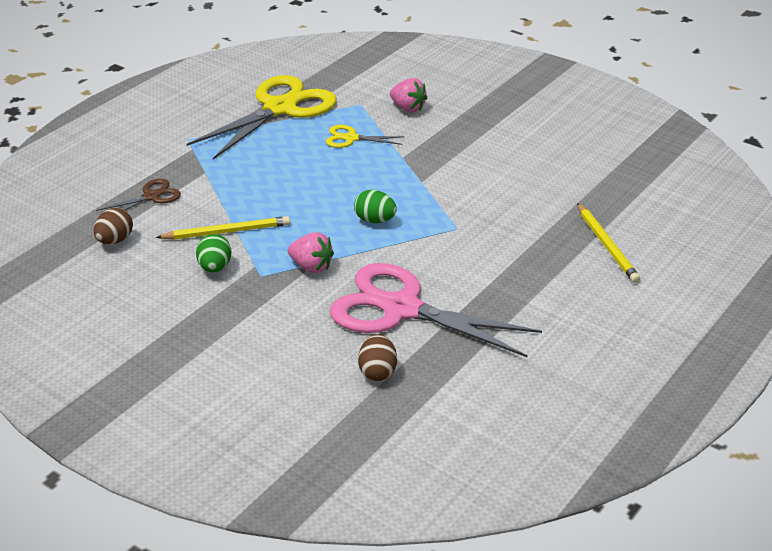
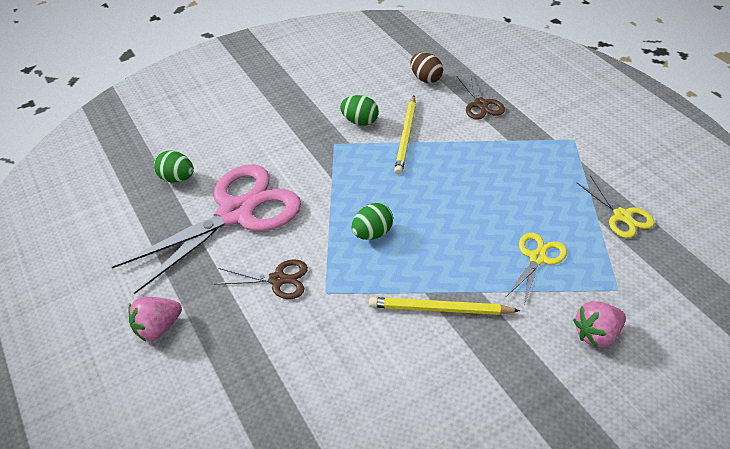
camera: 115 degrees right, 10 degrees up
(280, 108) = (622, 216): yellow scissors -> yellow scissors, size x0.46
(311, 267) = (327, 174): pink strawberry -> pink strawberry (158, 328)
(377, 372) = (177, 178): brown egg -> green egg
(462, 257) = (278, 279): none -> brown scissors
(607, 245) = (215, 419): yellow pencil -> yellow pencil (439, 309)

